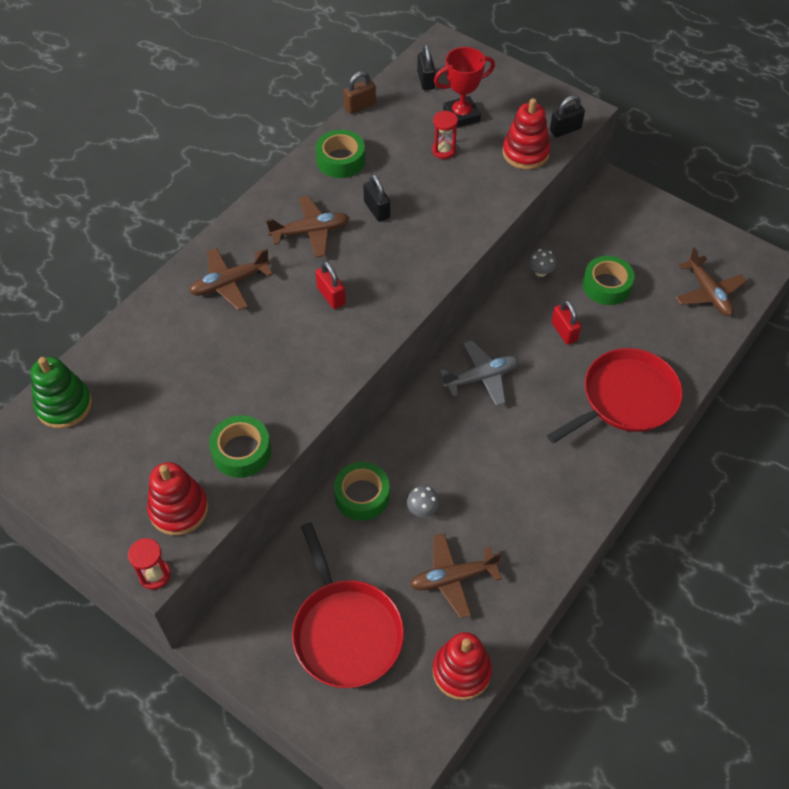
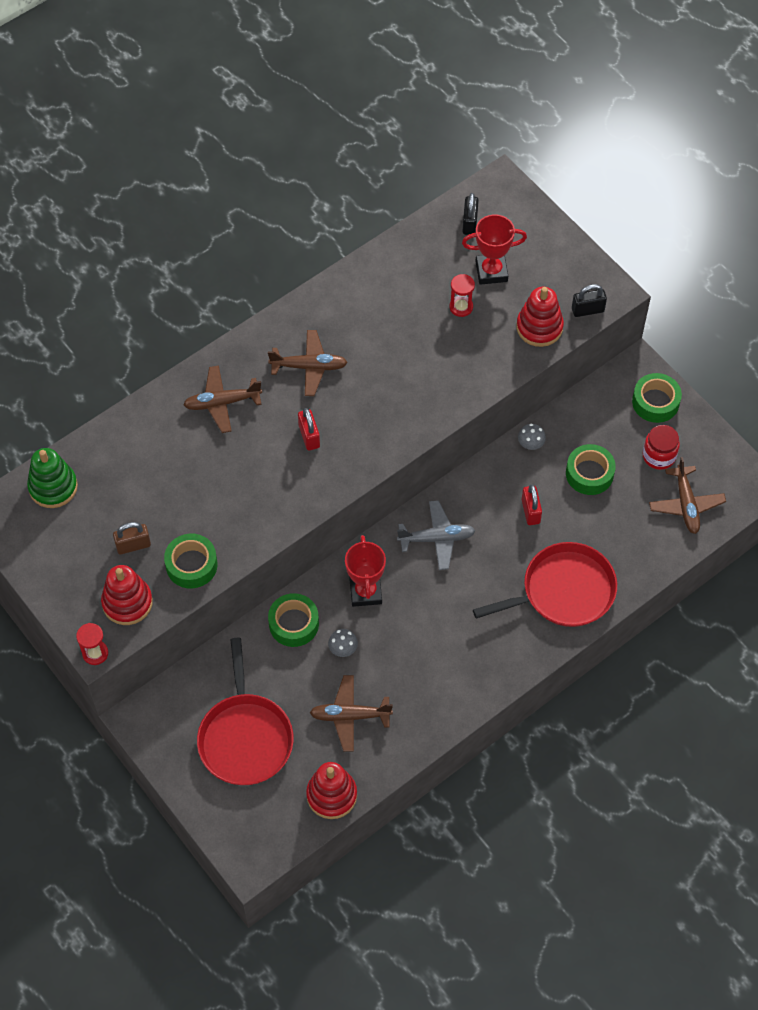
camera: 15 degrees right, 5 degrees up
(340, 160) = (359, 296): green tape -> green tape (655, 402)
(360, 106) = (396, 239): brown padlock -> brown padlock (133, 545)
(377, 210) = (377, 357): black padlock -> none
(427, 445) = (365, 592): none -> red trophy
(664, 256) = (659, 456): none -> red jar

